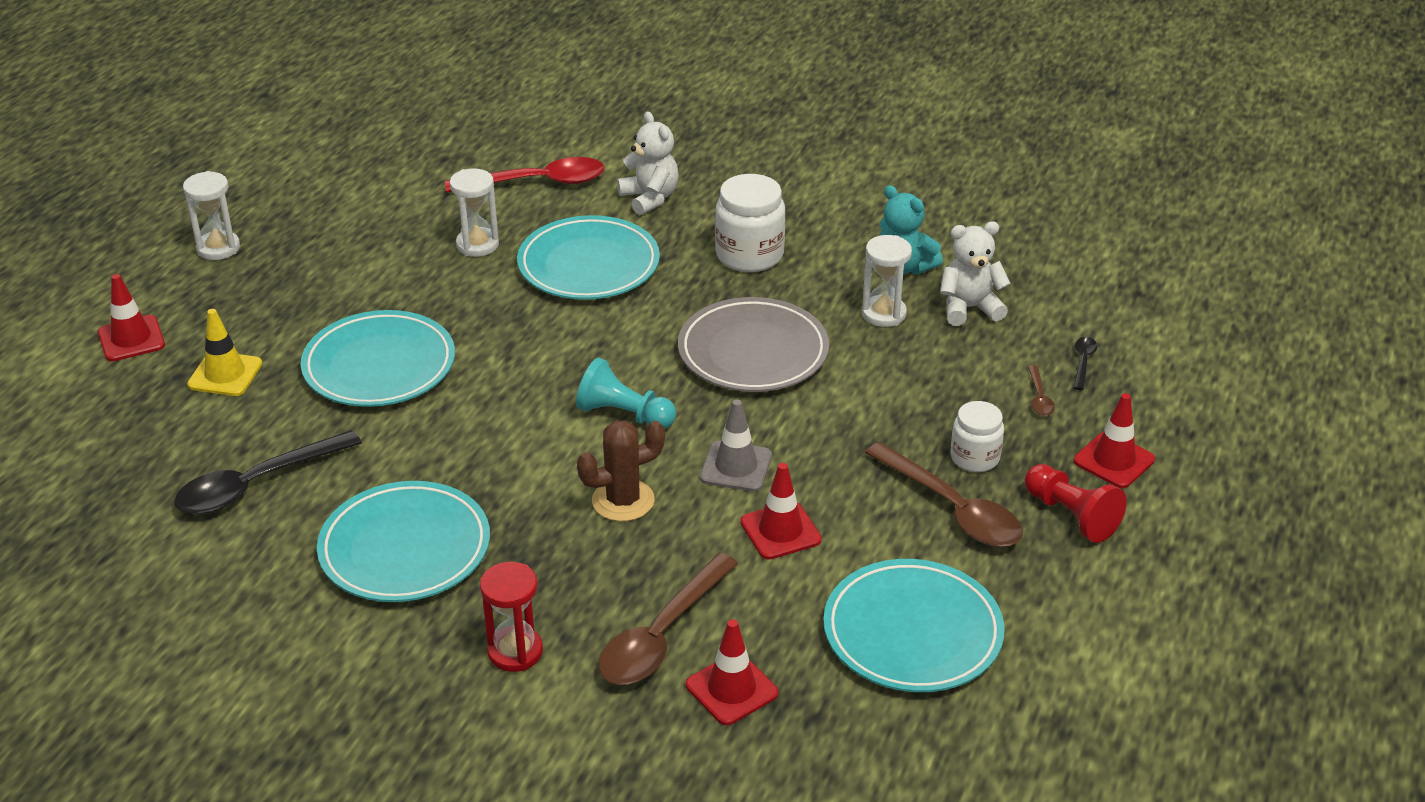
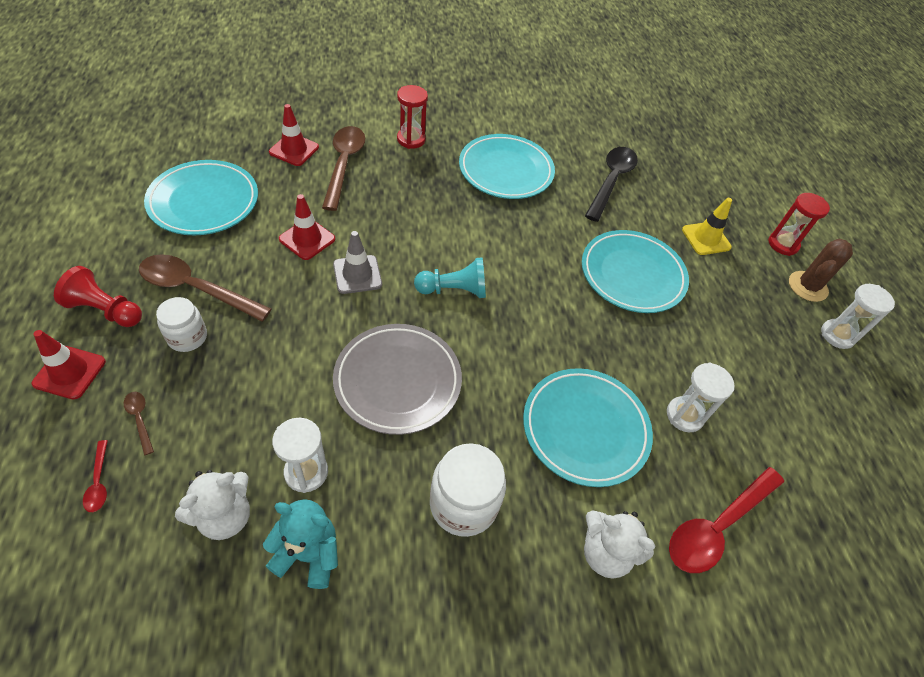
camera: 145 degrees right, 15 degrees up
(131, 339) = (783, 244): red traffic cone -> red hourglass
(623, 500) = (413, 230): brown cactus -> brown cactus (807, 286)
(1083, 362) = (99, 482): black spoon -> red spoon

